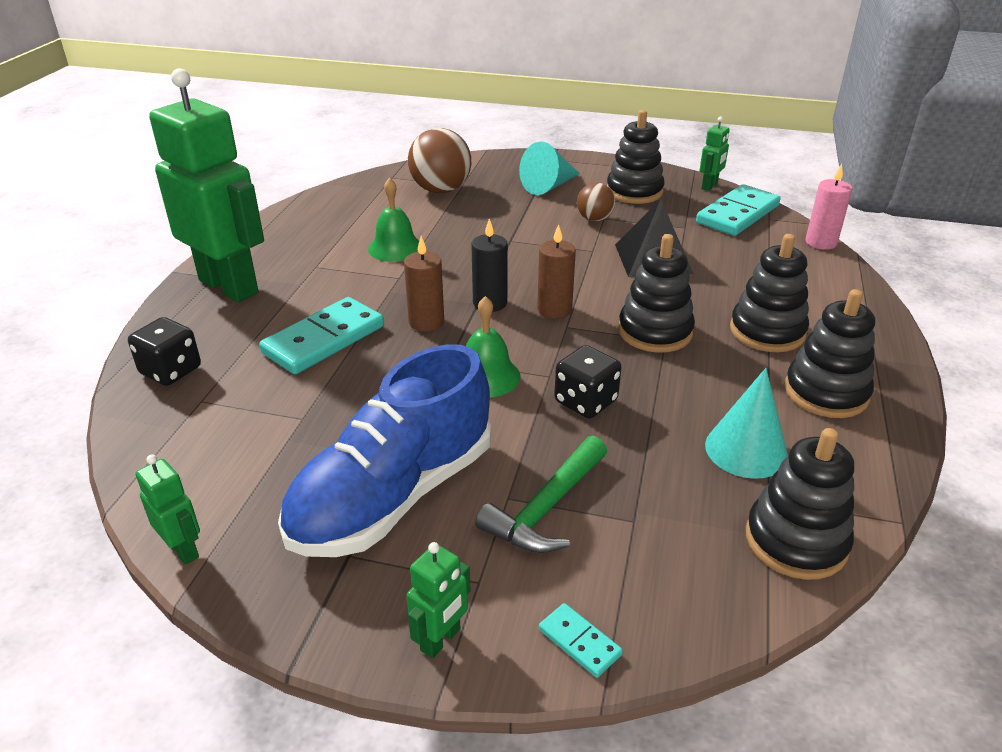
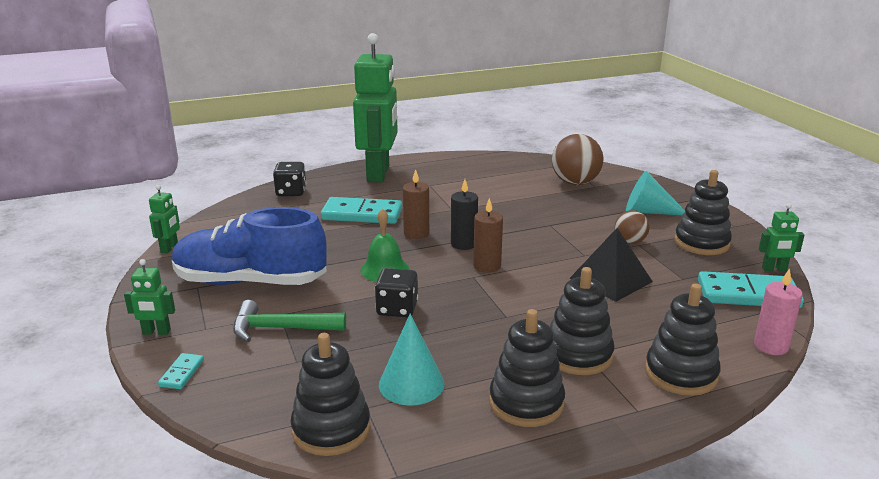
camera: 55 degrees right, 10 degrees down
(395, 248) = (482, 196): green bell -> none
(655, 332) = (511, 309): black stacking toy -> black stacking toy (681, 373)

